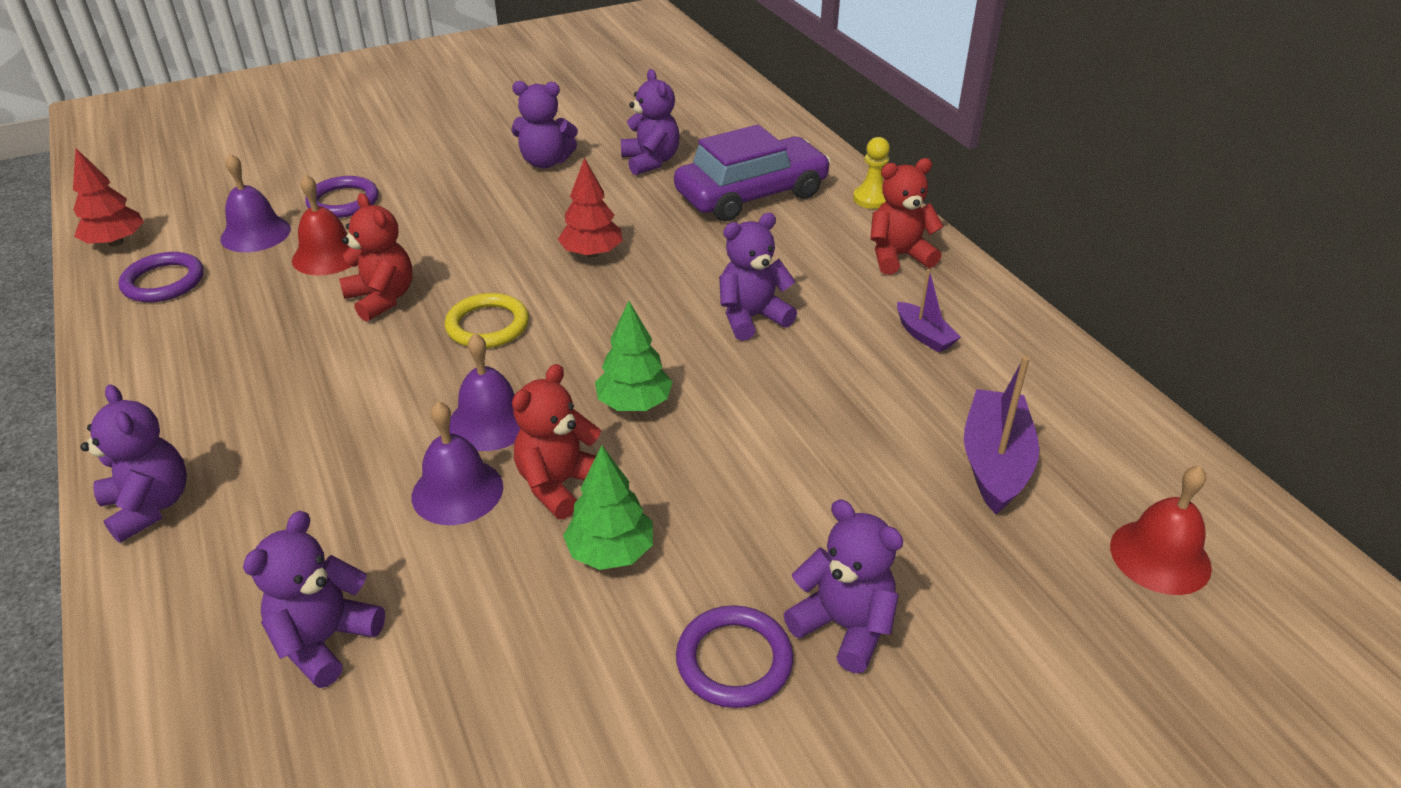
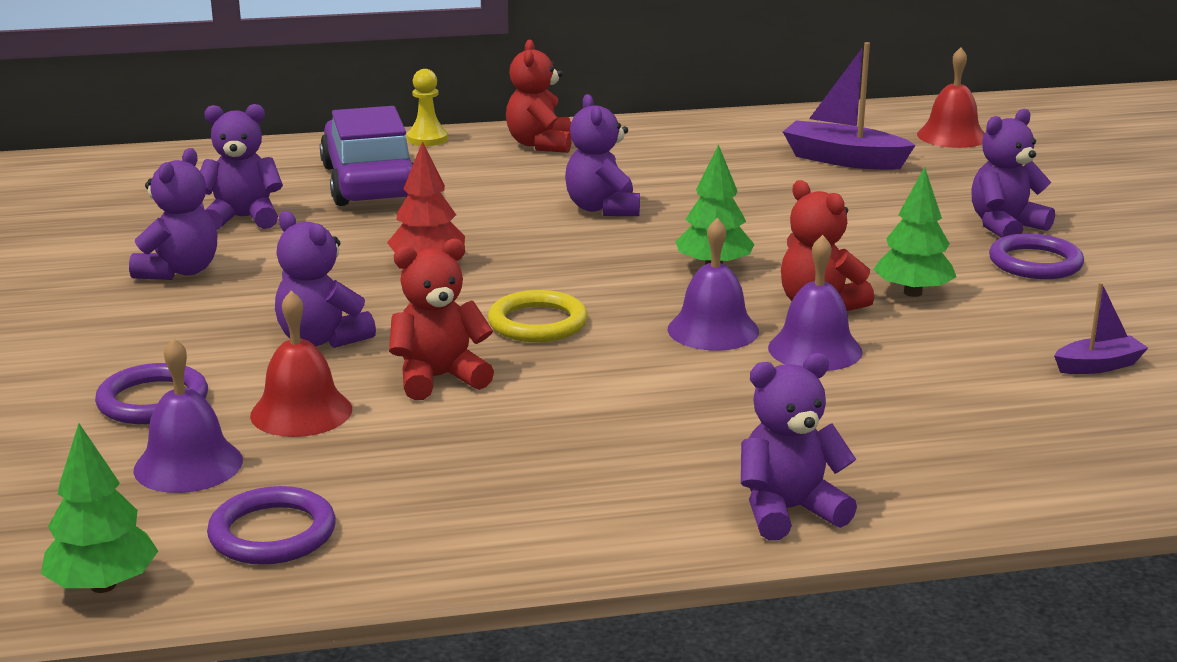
camera: 75 degrees left, 15 degrees down
(116, 242) = (103, 585): red tree -> green tree
(325, 641) = (1002, 412): purple teddy bear -> purple teddy bear (322, 340)
(924, 335) = (670, 154): purple boat -> purple boat (1098, 366)

